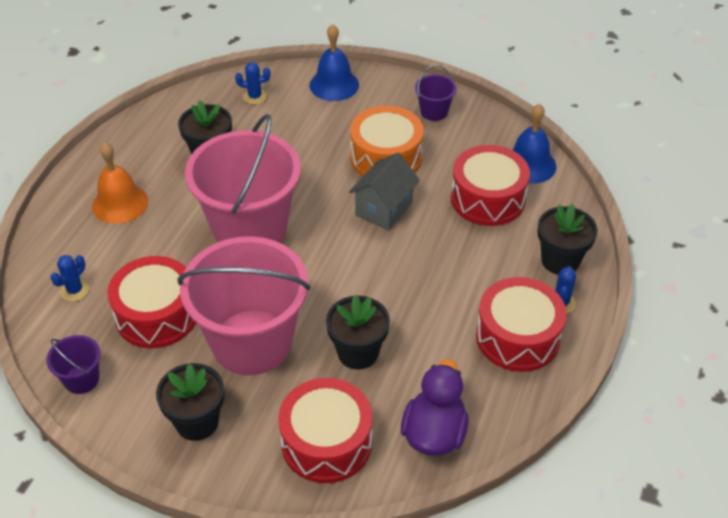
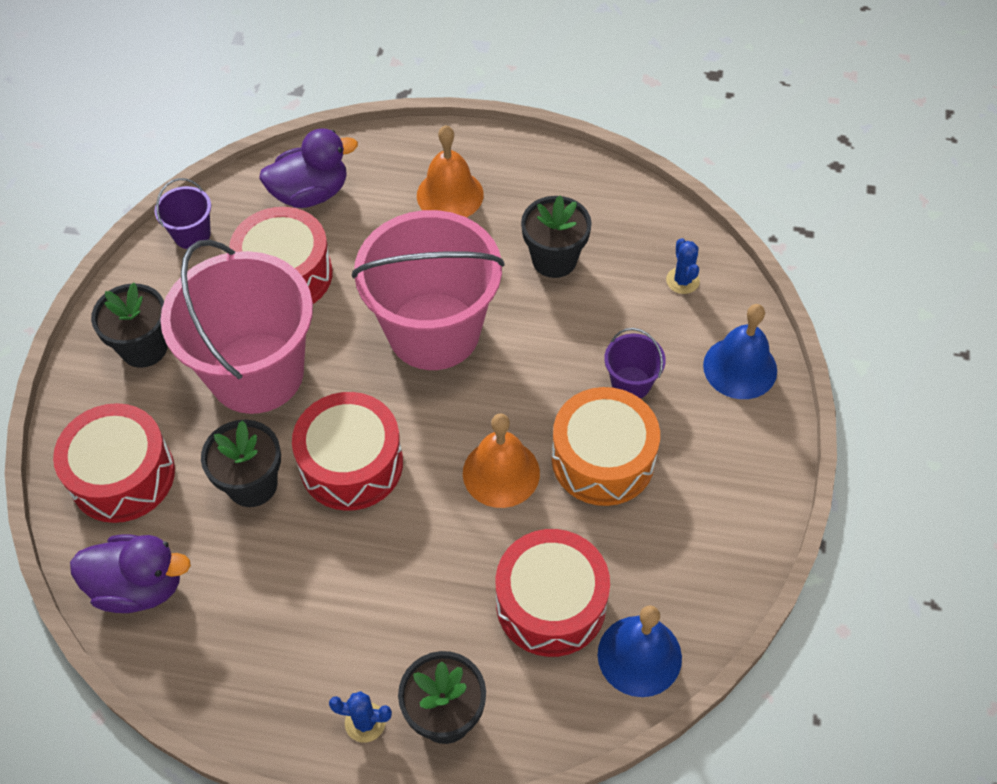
camera: 80 degrees right, 10 degrees up
(75, 290) = (311, 193): blue cactus -> purple duck
(384, 209) = (501, 473): grey house -> orange bell
(434, 111) = (722, 506): purple bucket -> purple bucket (631, 383)
(517, 337) = (297, 669): red drum -> red drum (351, 464)

